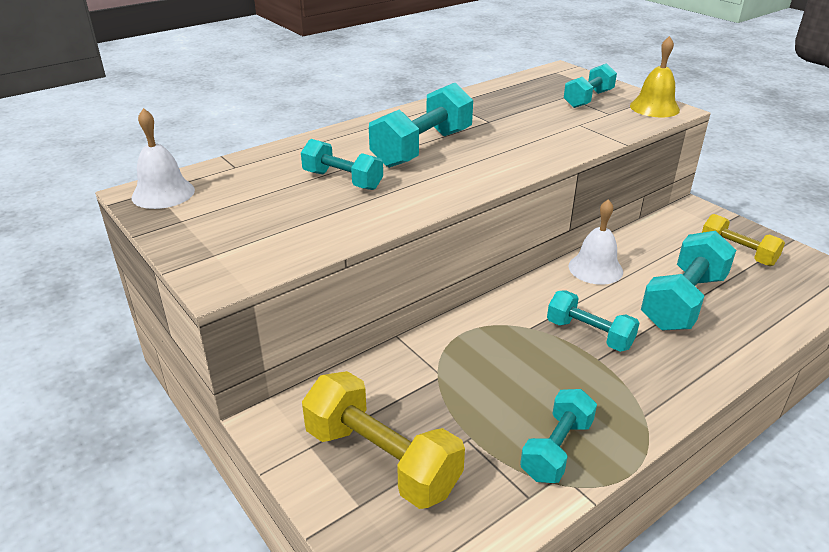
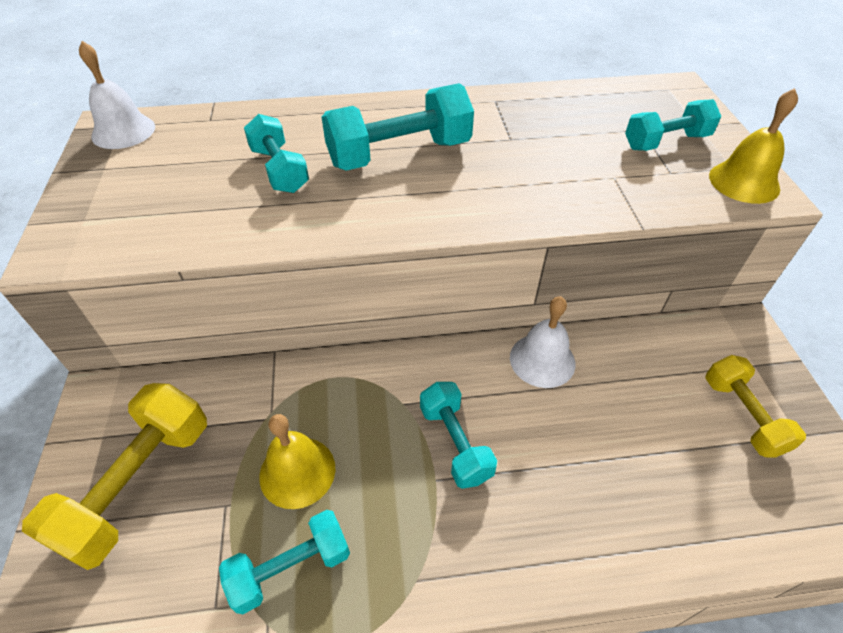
camera: 30 degrees right, 15 degrees up
(382, 460) = (138, 485): yellow dumbbell -> yellow dumbbell turned 45 degrees clockwise
(499, 396) = (297, 471): none -> yellow bell
(683, 301) = (604, 452): turquoise dumbbell -> none

